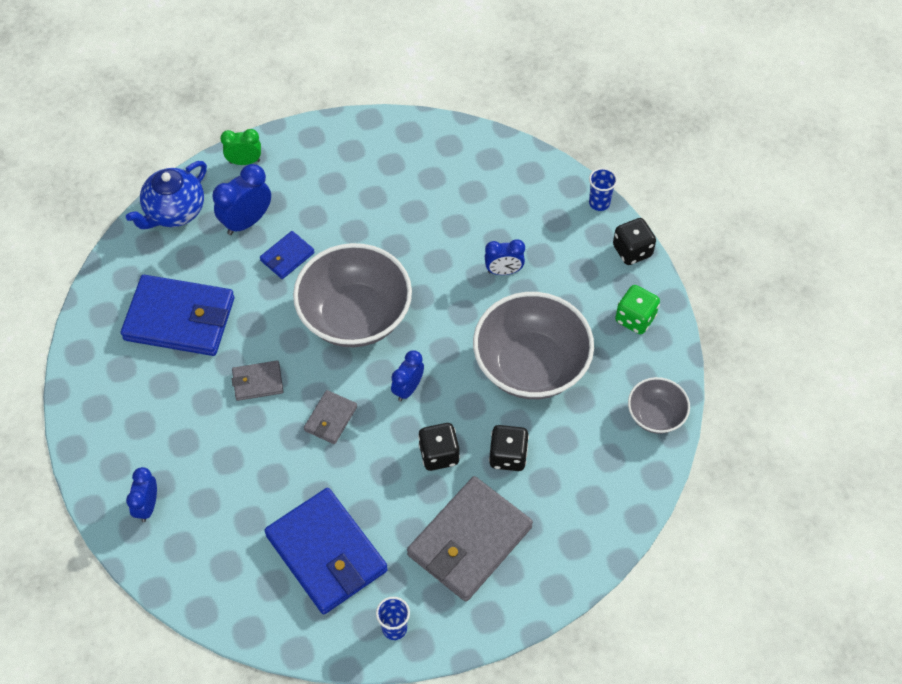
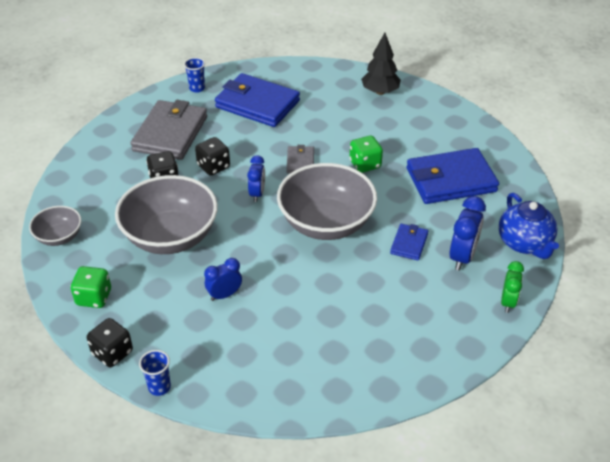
camera: 155 degrees right, 15 degrees down
(147, 506) = (380, 92): blue clock -> black tree
(174, 212) = (524, 243): blue teapot -> blue teapot turned 150 degrees clockwise
(244, 161) = (508, 302): green clock -> green clock turned 45 degrees counterclockwise
(258, 382) = (365, 164): grey wallet -> green dice

